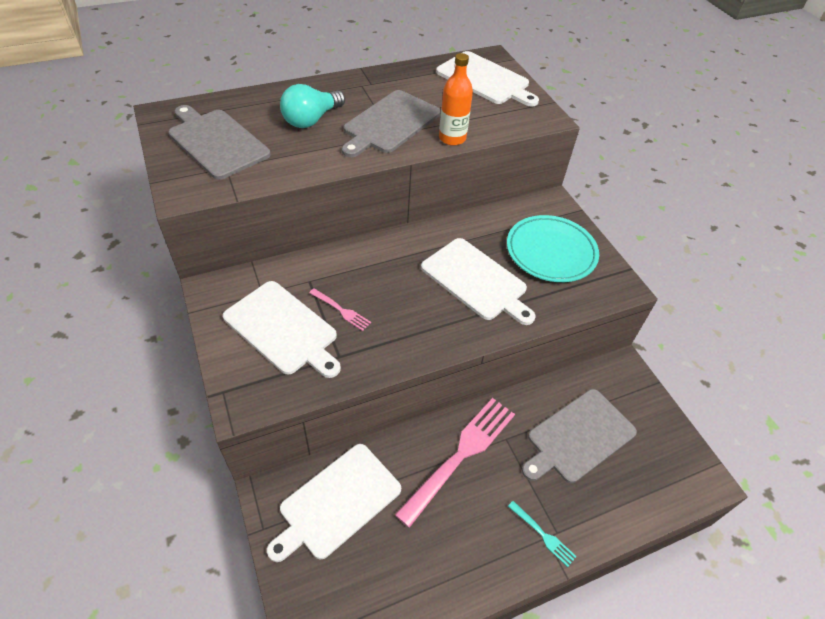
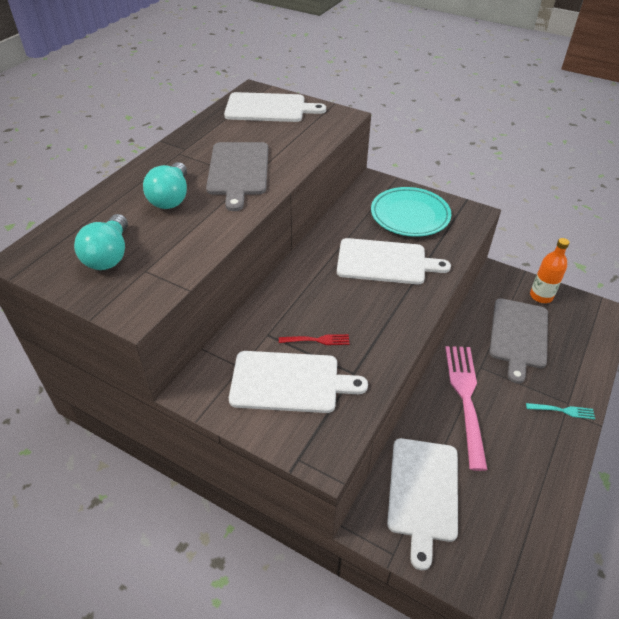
camera: 35 degrees left, 5 degrees down
(216, 142) = (109, 255): grey cutting board -> turquoise light bulb
(341, 310) = (316, 340): pink fork -> red fork
(452, 138) = (297, 160): orange bottle -> orange bottle (541, 296)

